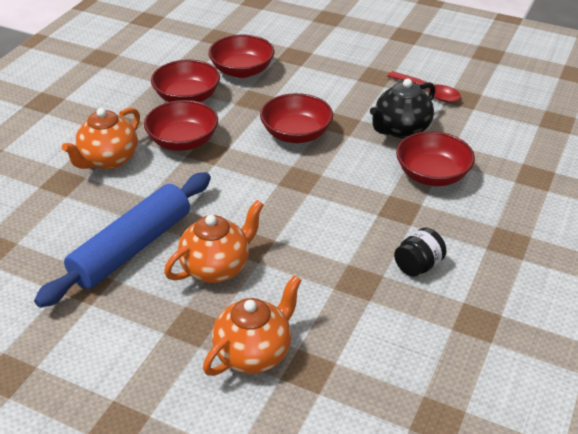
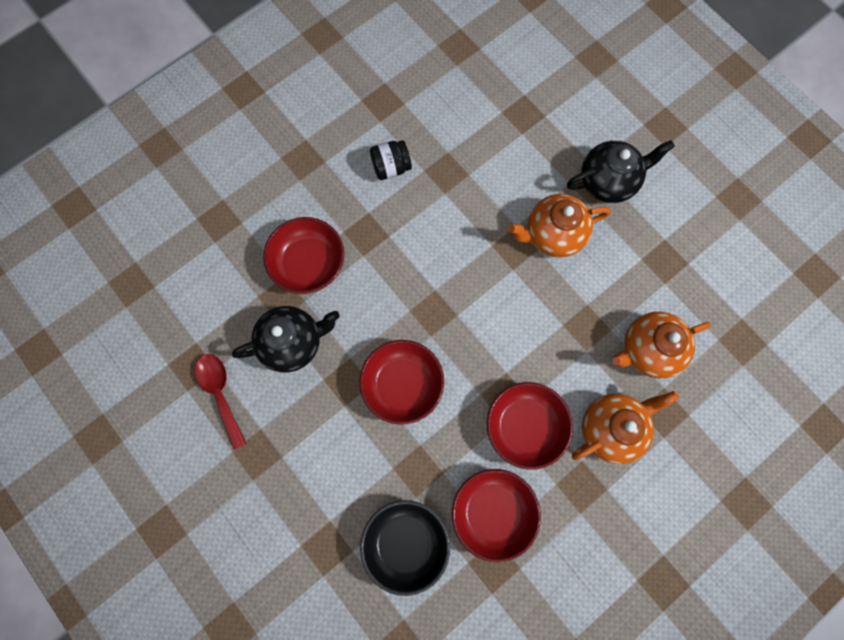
camera: 155 degrees left, 35 degrees up
(132, 248) = (617, 288): blue rolling pin -> none
(174, 335) = (608, 181): none -> black teapot
(242, 71) = (405, 543): red bowl -> black bowl
(254, 352) = (555, 142): orange teapot -> orange teapot (647, 350)

